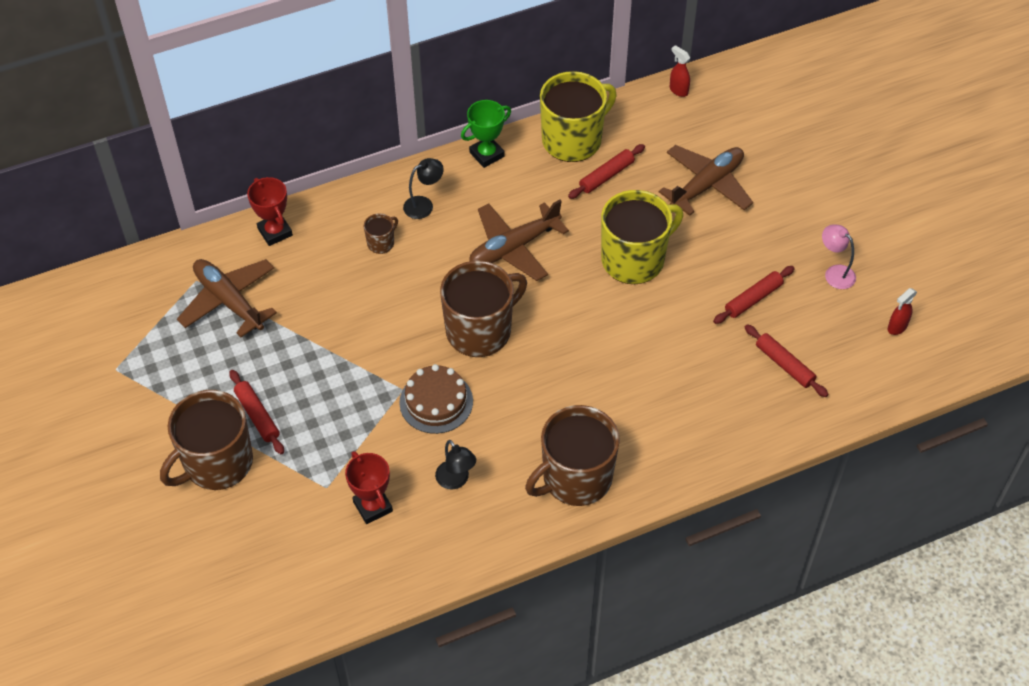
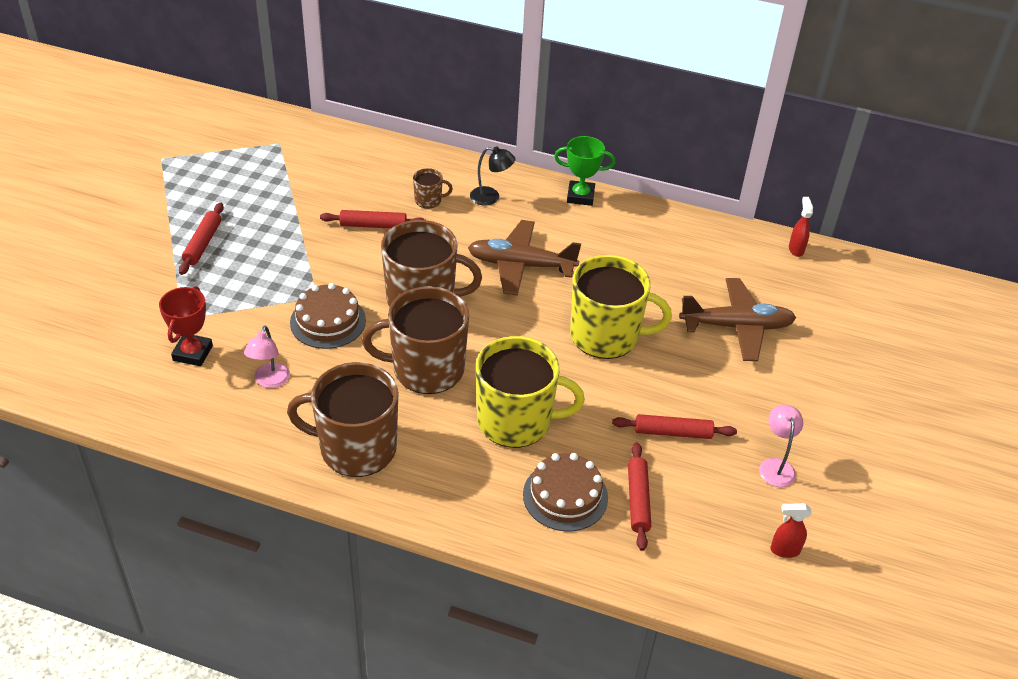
camera: 40 degrees right, 10 degrees down
(217, 463) = (139, 252): brown mug -> brown mug (426, 369)
(229, 301) = (282, 168): brown plane -> none
(275, 232) = (367, 149): red trophy -> none
(456, 480) = (270, 381): black lamp -> pink lamp
(573, 140) = (661, 228): yellow mug -> yellow mug (516, 421)
(606, 176) = (658, 267): red rolling pin -> red rolling pin (373, 225)
(740, 398) = (565, 496): none -> brown cake

